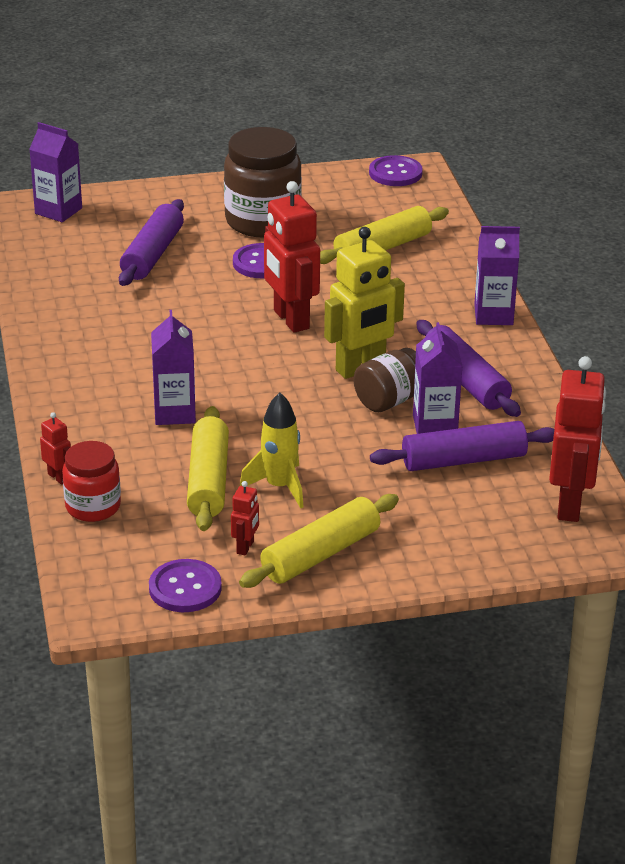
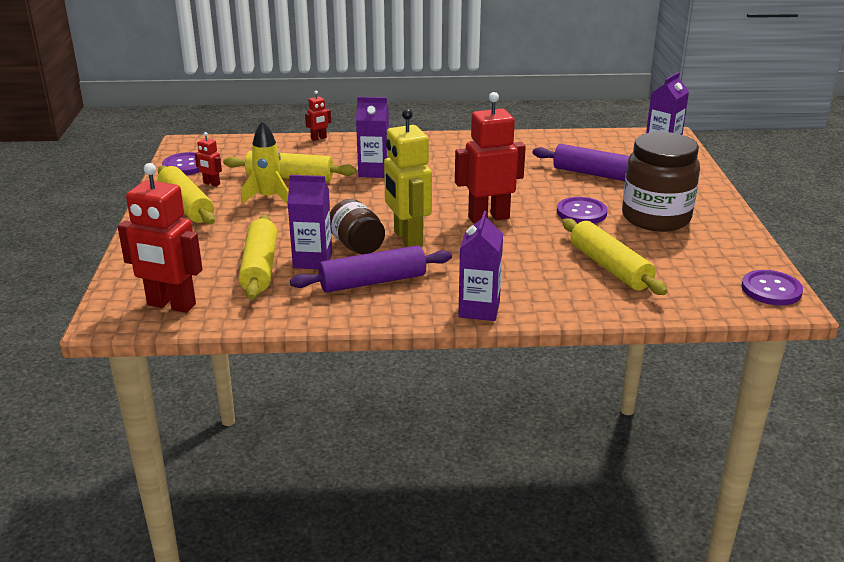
camera: 100 degrees right, 5 degrees down
(93, 507) = (283, 146): red jar -> none
(464, 460) = (259, 267): purple rolling pin -> yellow rolling pin

